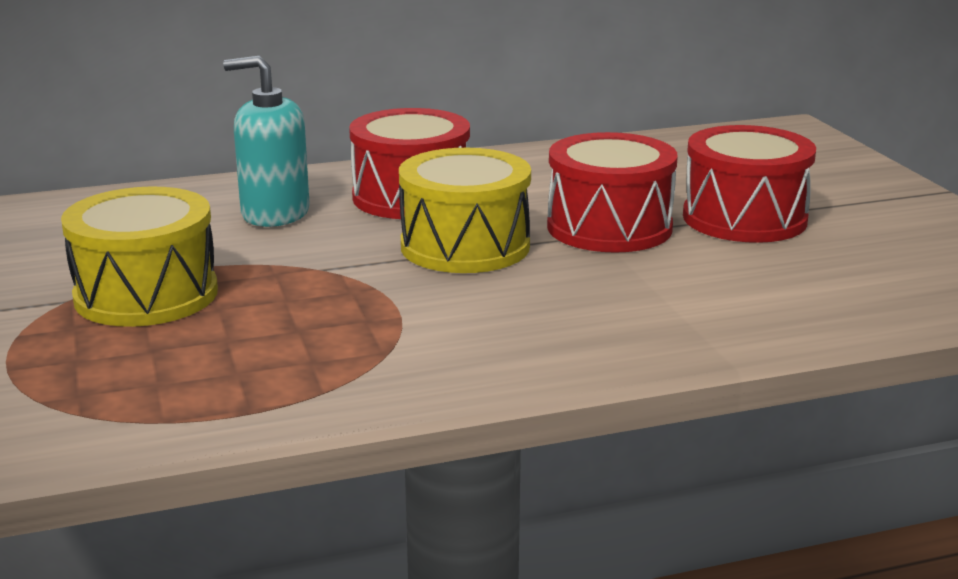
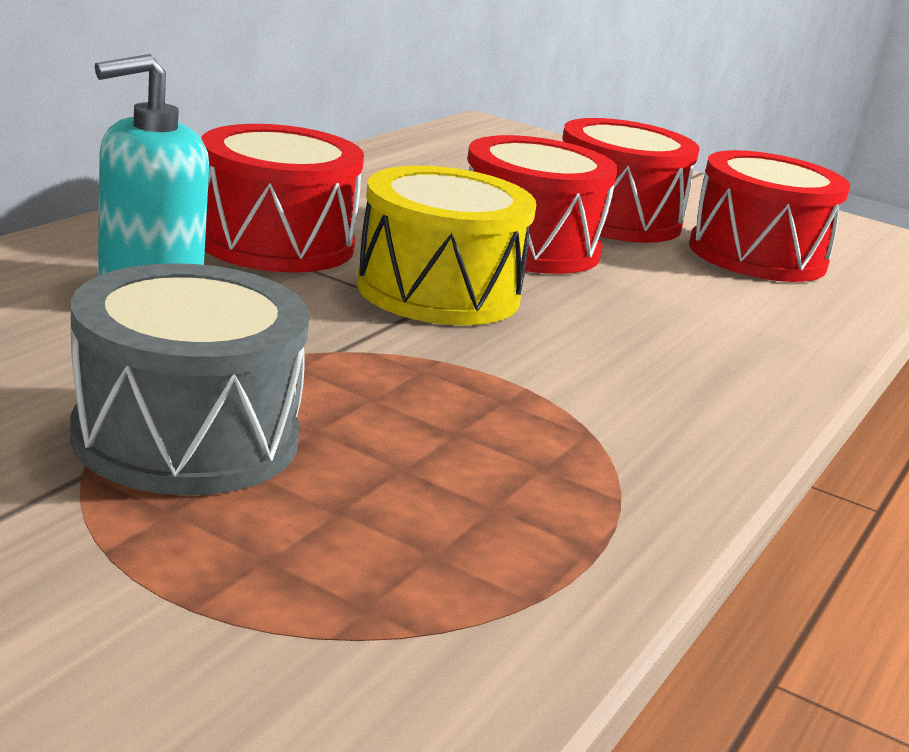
camera: 45 degrees left, 0 degrees up
(146, 295) = (186, 436): yellow drum -> grey drum
(830, 268) = (757, 255): none -> red drum

